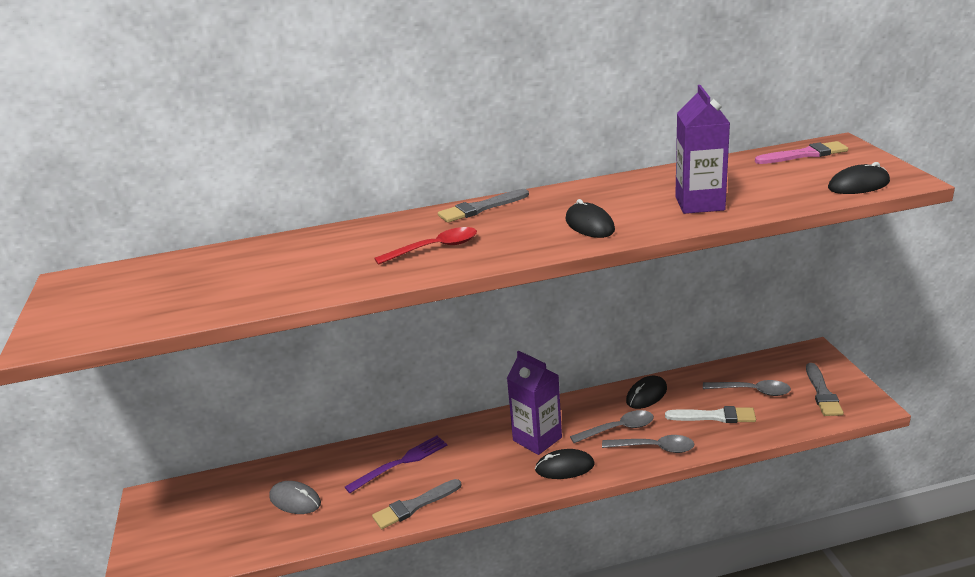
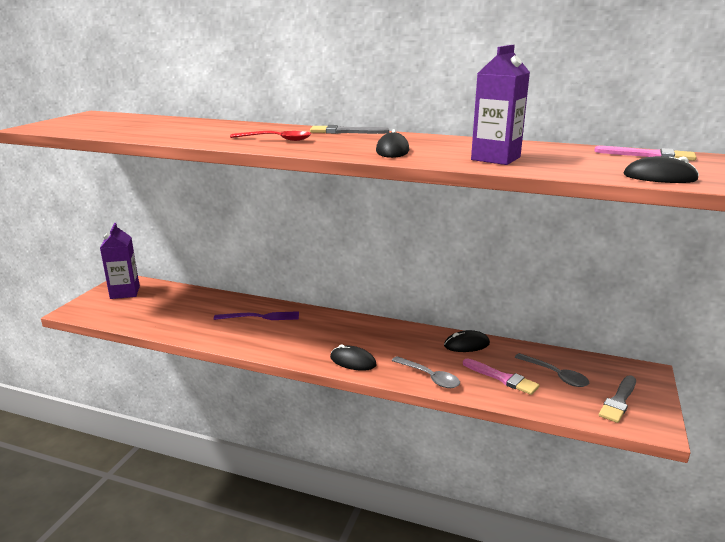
camera: 30 degrees right, 5 degrees down
(295, 500) = (184, 311): grey mouse -> none
(414, 506) = (238, 341): grey brush -> none
(537, 439) = (357, 338): purple carton -> purple carton (125, 292)
(618, 429) = (419, 356): grey spoon -> none
(715, 416) = (502, 378): white brush -> pink brush

